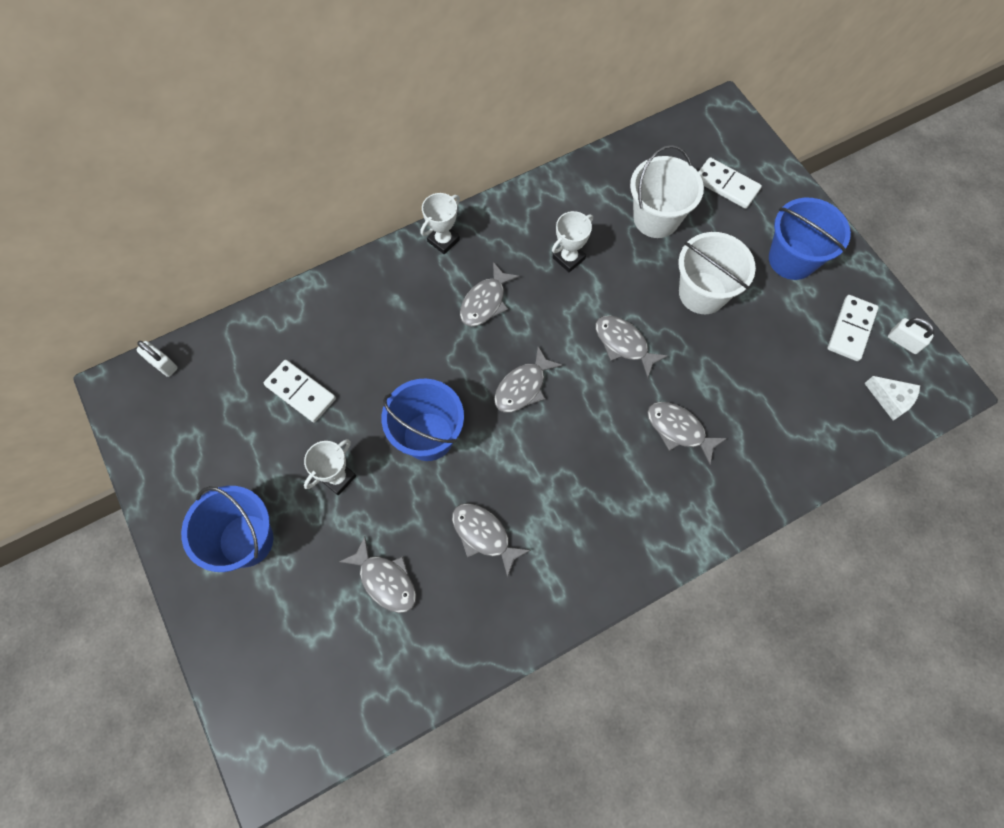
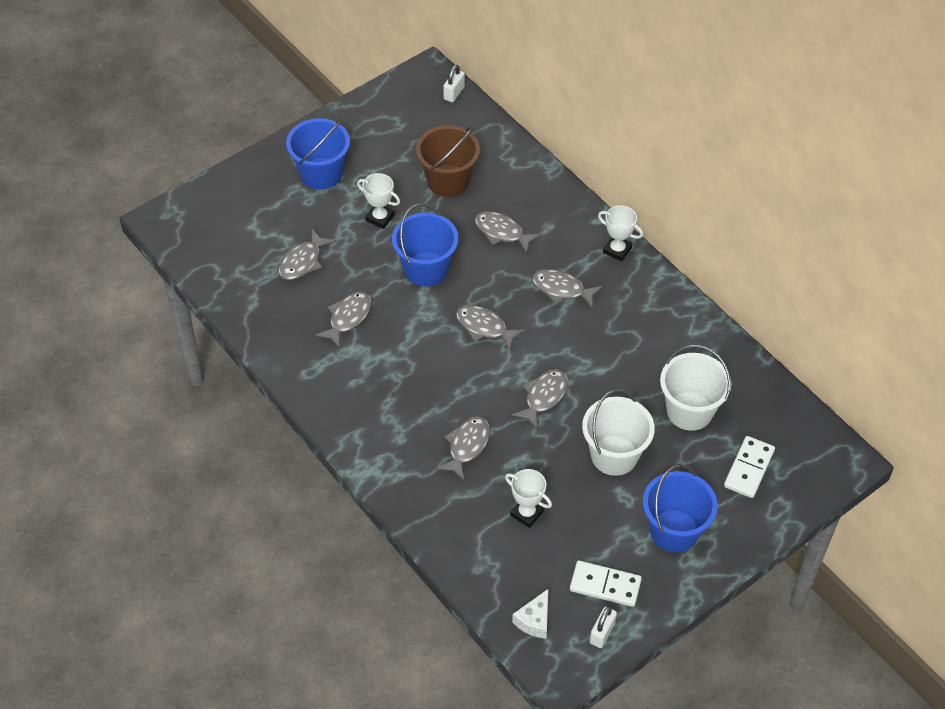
camera: 80 degrees right, 15 degrees down
(300, 392) = (448, 181): white domino -> brown bucket
(392, 347) = (502, 232): none -> grey fish
(568, 258) = (624, 345): white trophy -> white trophy (526, 513)

